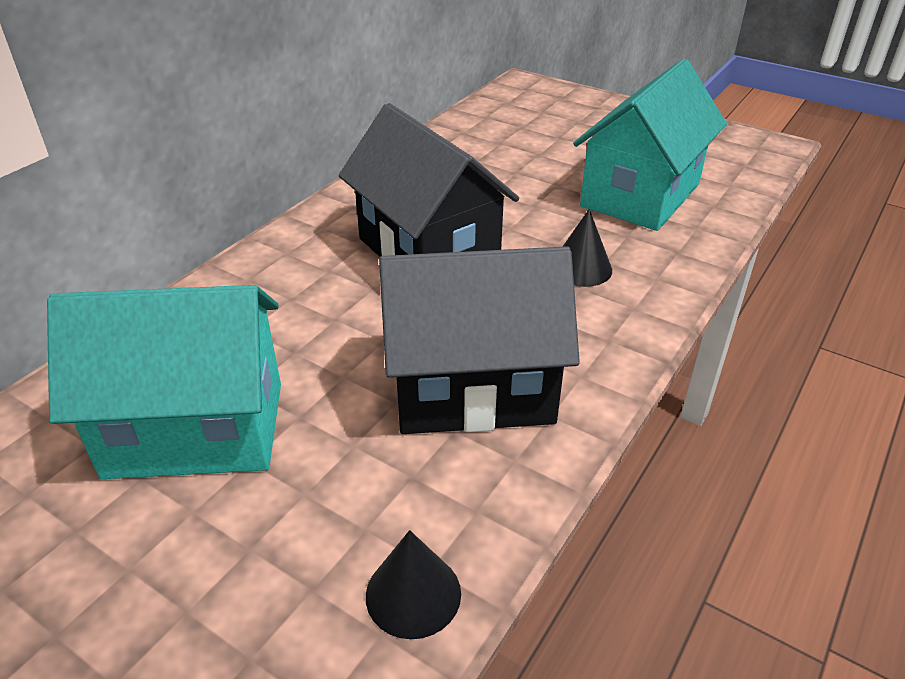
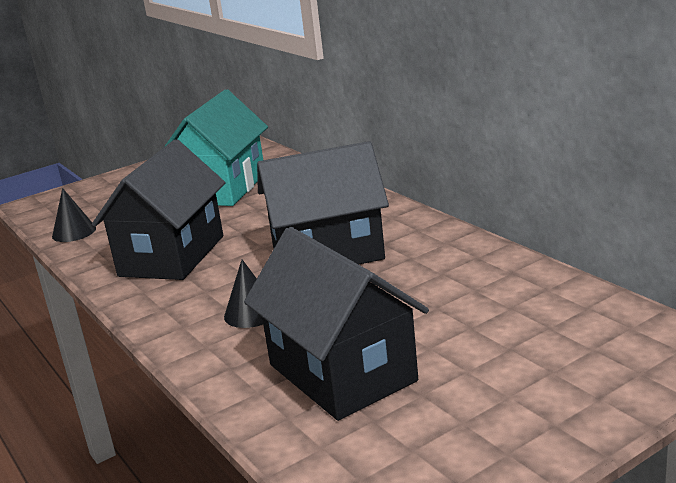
camera: 115 degrees right, 15 degrees down
(640, 195) = (342, 372): turquoise house -> black house

